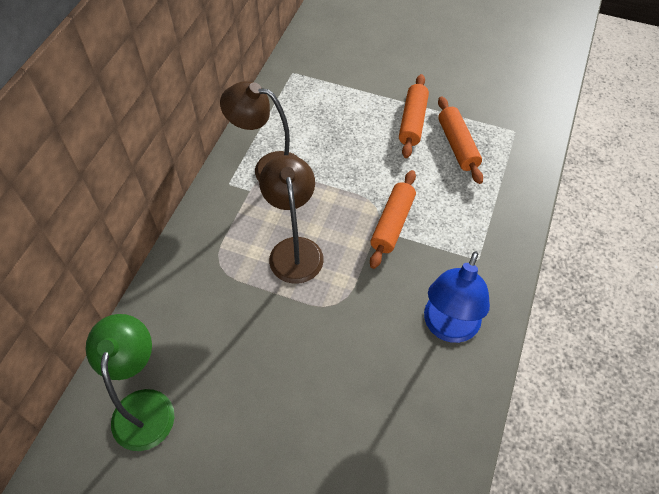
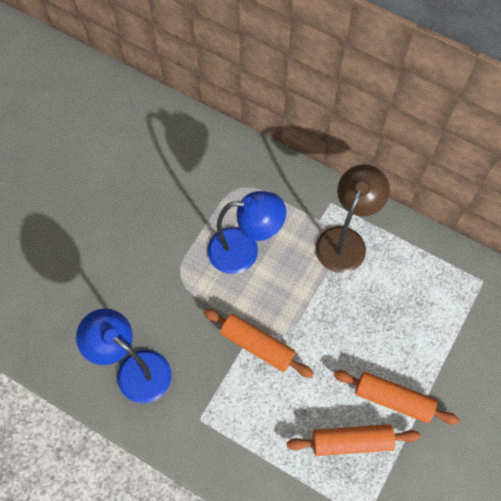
camera: 100 degrees right, 10 degrees up
(144, 405) = (126, 128): green lamp -> none
(294, 249) = (244, 250): brown lamp -> blue lamp

